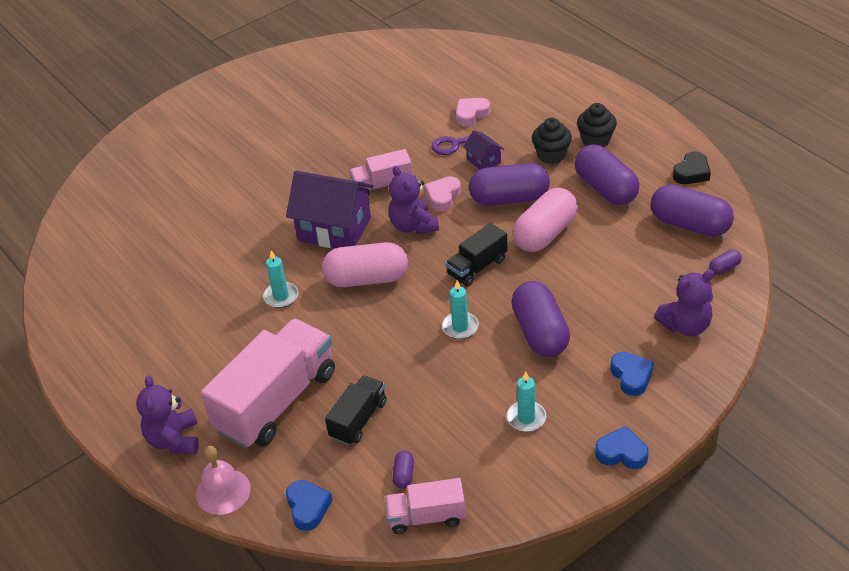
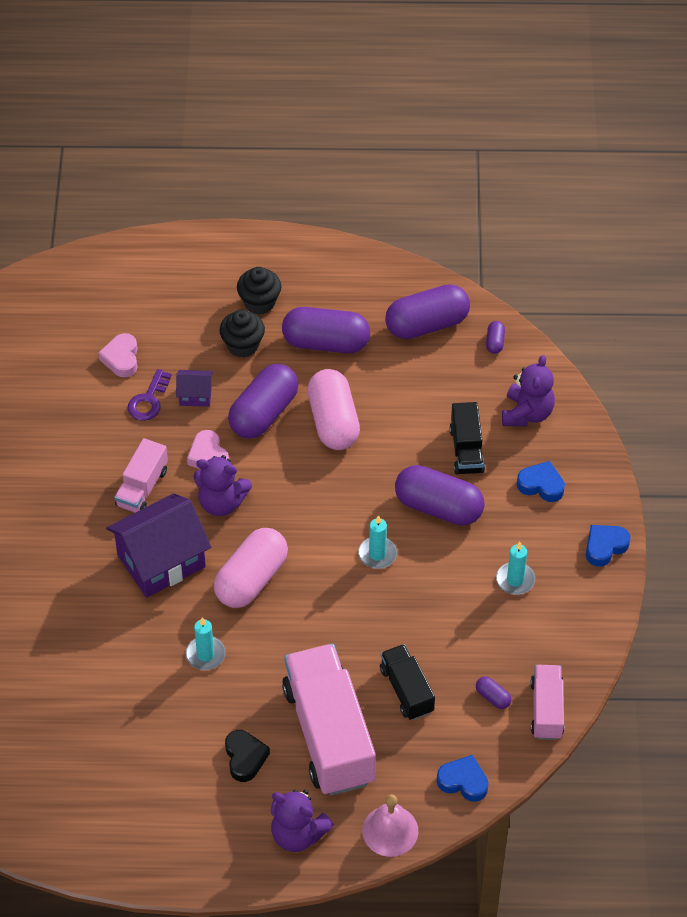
camera: 55 degrees left, 10 degrees up
(426, 517) = (546, 710): pink truck -> pink truck turned 150 degrees clockwise
(477, 267) = (321, 494): black truck -> black truck (466, 450)
(691, 173) = (371, 275): black heart -> black heart (245, 758)

